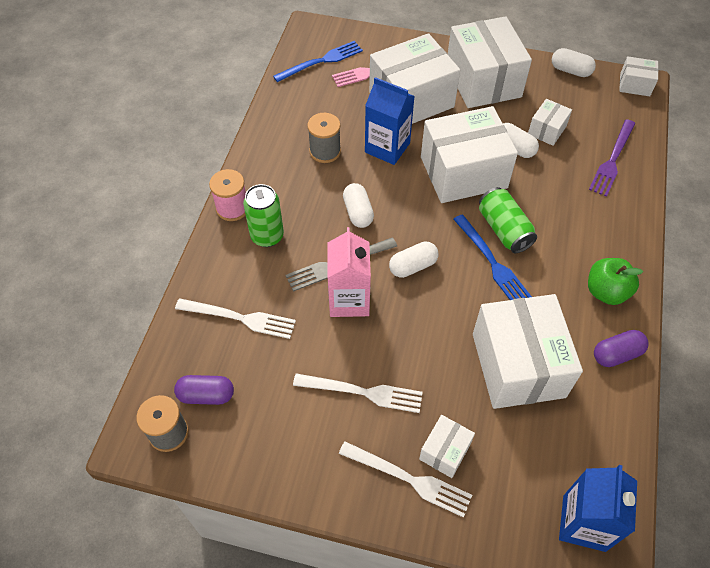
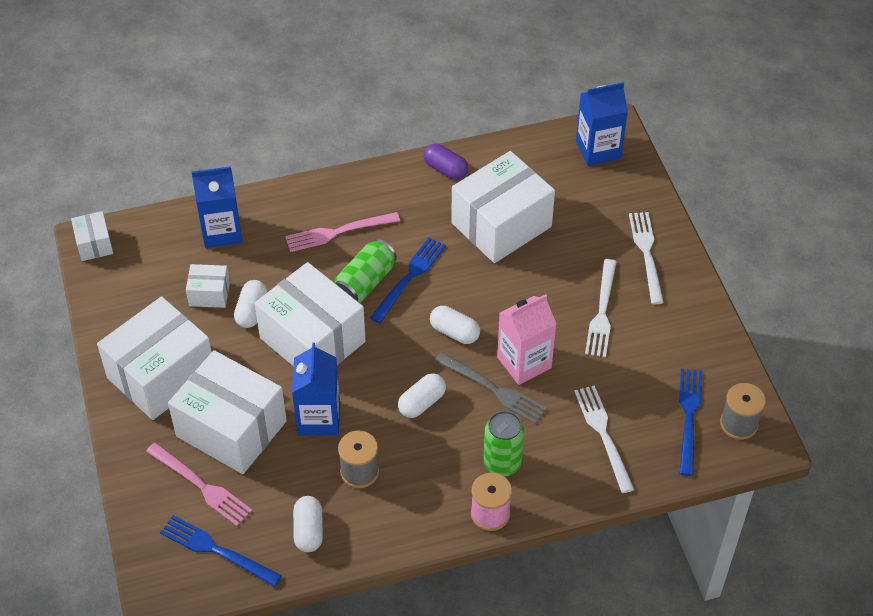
camera: 120 degrees left, 5 degrees down
(206, 395) = (689, 417): purple capsule -> blue fork
(363, 392) = (602, 312): white fork -> white fork turned 150 degrees counterclockwise
(445, 451) = (608, 242): white box -> none
(570, 70) = (100, 304): white capsule -> white capsule (308, 530)
(573, 235) = (338, 232): none -> pink fork
(606, 292) = (387, 192): green apple -> none
(612, 160) = (221, 231): purple fork -> blue carton

